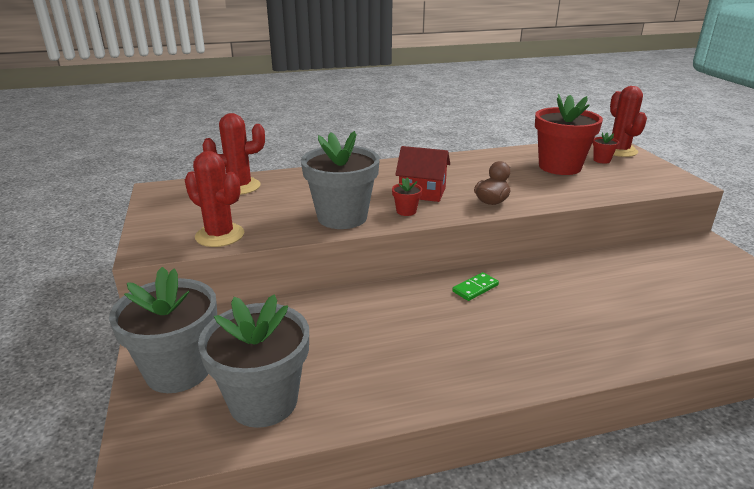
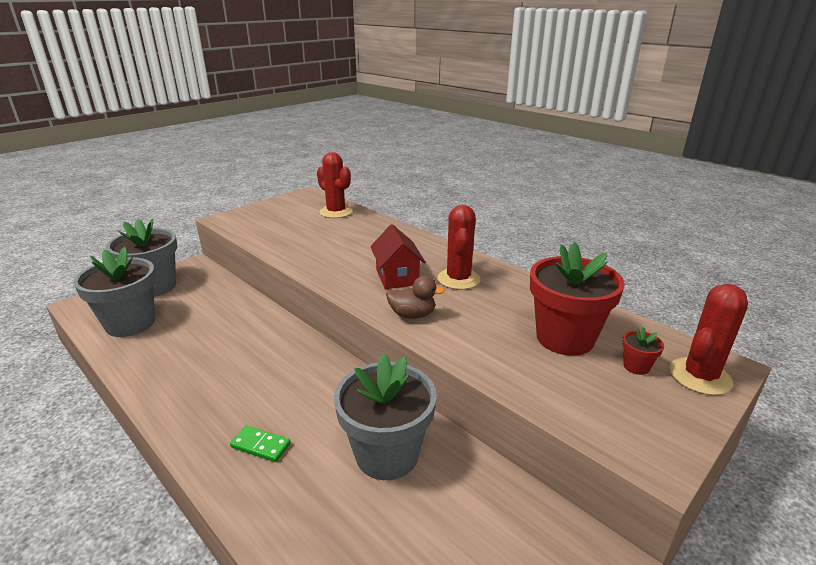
camera: 60 degrees right, 0 degrees up
(220, 235) = (255, 230): red cactus -> red cactus (458, 279)
(342, 217) = (316, 258): grey flower pot -> grey flower pot (387, 454)
(406, 211) = (350, 280): red flower pot -> none
(475, 288) = (318, 371): green domino -> green domino (260, 446)

